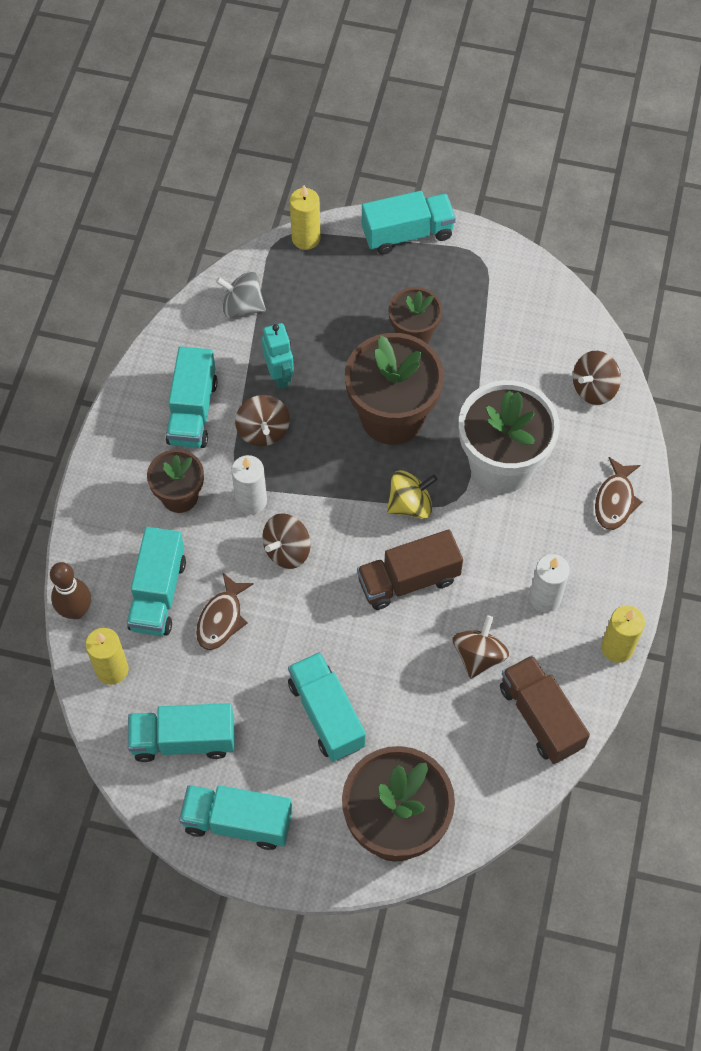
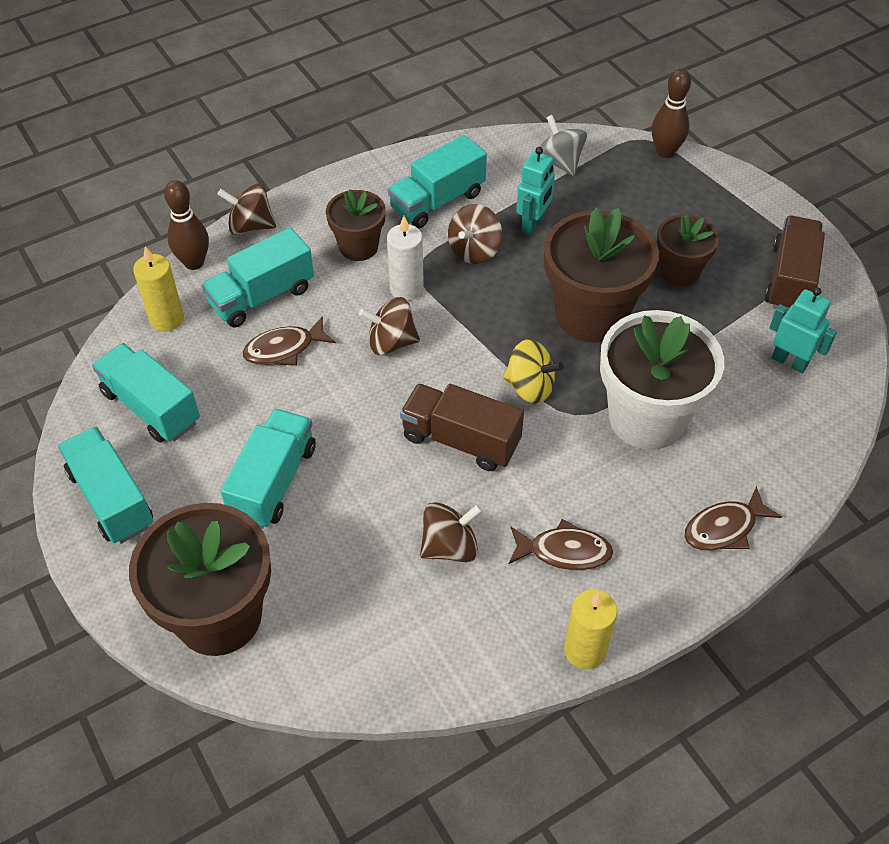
camera: 45 degrees right, 10 degrees down
(306, 238) = (665, 152): yellow candle -> brown bowling pin
(407, 234) = (757, 202): turquoise truck -> none
(540, 717) = (445, 644): brown truck -> brown truck (790, 279)
(543, 348) = (789, 361): none -> turquoise robot
(545, 598) = (564, 551): white candle -> brown fish
(594, 388) = (804, 425): brown spinning top -> brown spinning top (250, 226)

